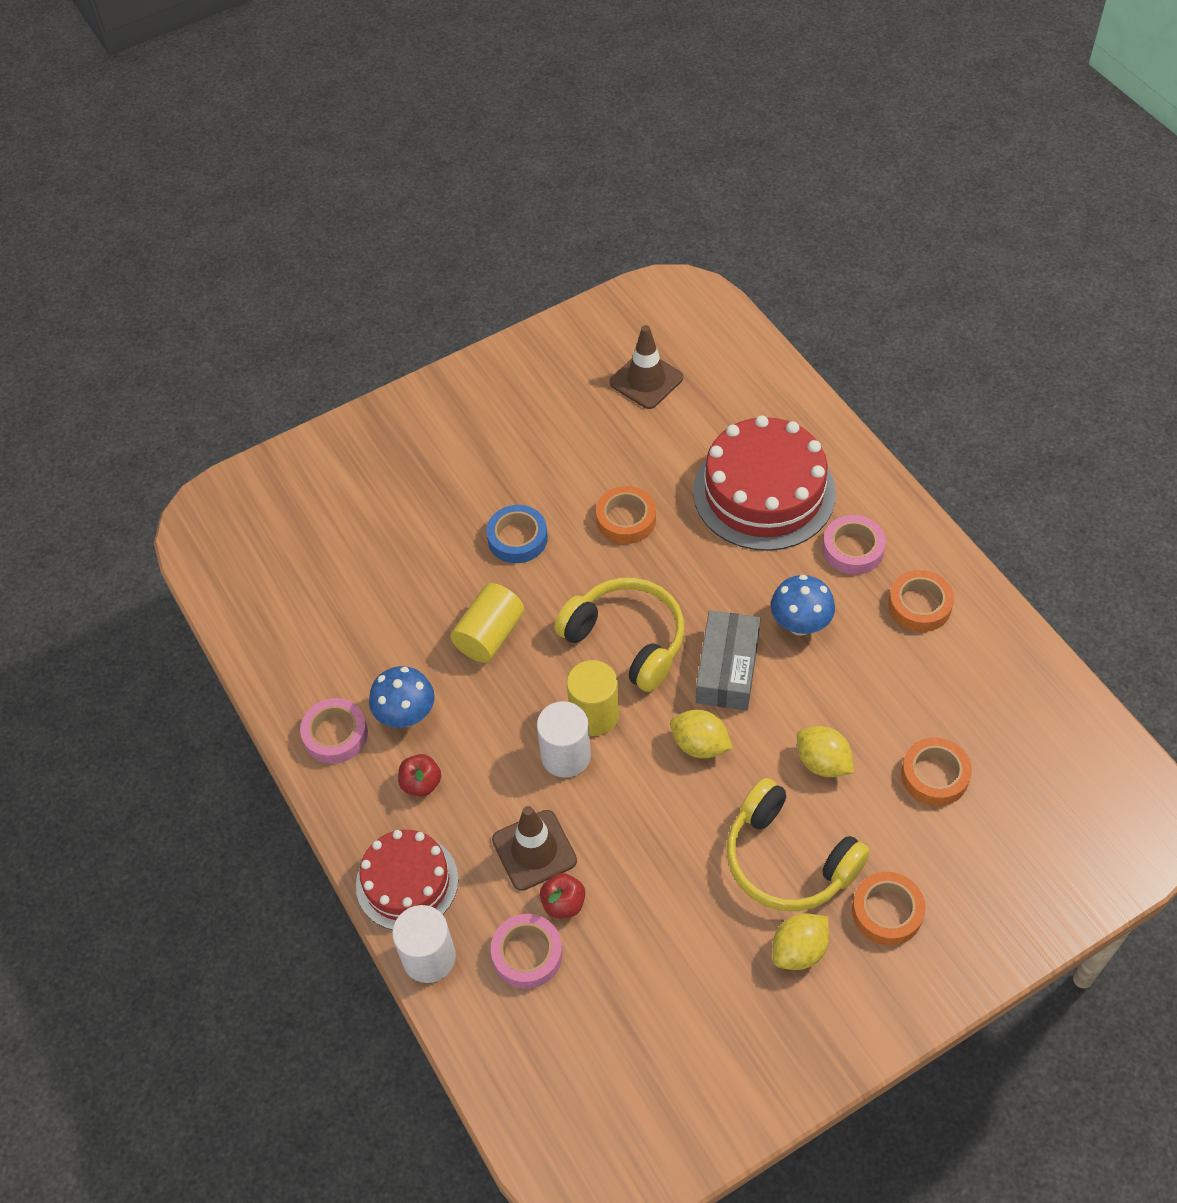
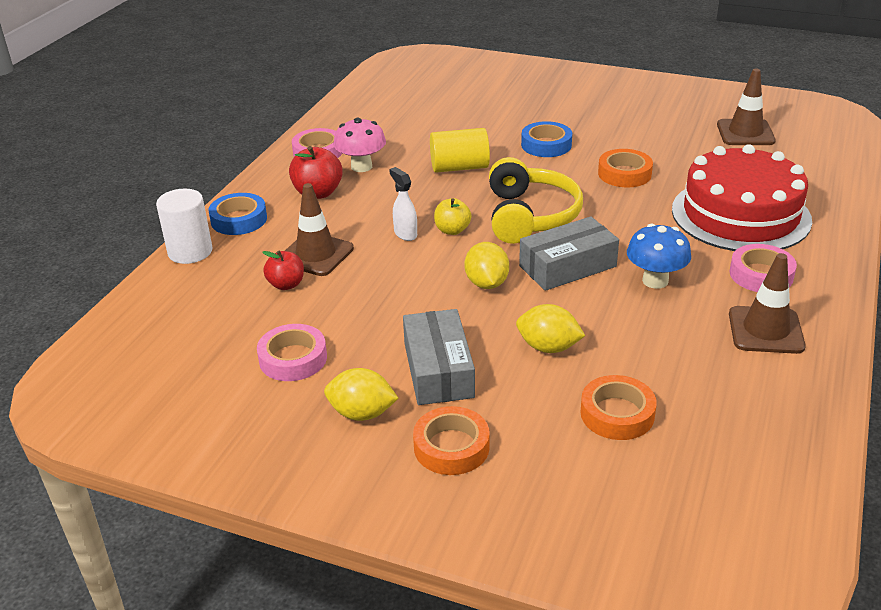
camera: 50 degrees right, 20 degrees down
(406, 715) = (361, 167): blue mushroom -> pink mushroom
(407, 882) = (239, 219): red cake -> blue tape
(421, 783) = (318, 193): red apple -> red apple, size x1.51
(527, 954) = (230, 288): pink tape -> pink tape (293, 359)
(566, 756) = (405, 234): white cylinder -> white spray bottle
(594, 715) = (452, 230): yellow cylinder -> yellow apple
(788, 860) = (438, 370): yellow headphones -> grey box
(822, 762) = (548, 347): yellow lemon -> yellow lemon turned 75 degrees counterclockwise
(919, 605) = (765, 330): orange tape -> brown traffic cone

